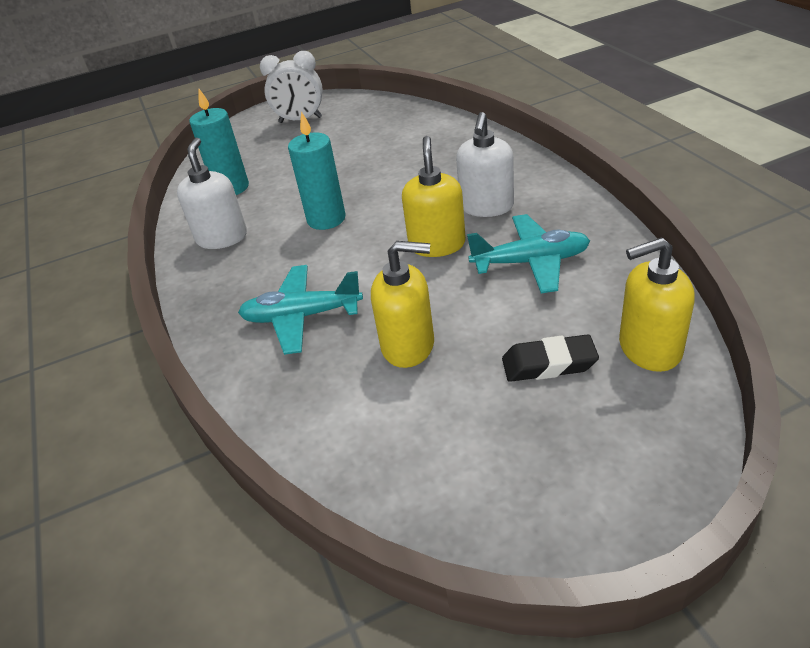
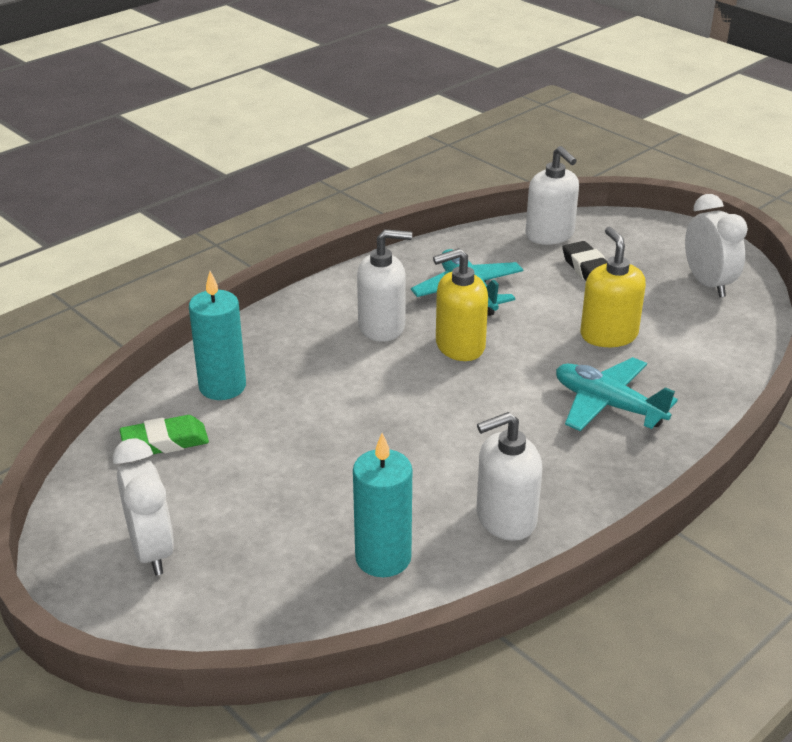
camera: 115 degrees left, 5 degrees down
(302, 316) = (608, 405): turquoise plane -> turquoise plane turned 150 degrees clockwise
(326, 219) = (437, 436): turquoise candle -> turquoise candle (222, 386)
(391, 120) = (165, 442): none -> green eraser
(480, 478) = (708, 284): none -> white clock
(649, 349) = (550, 235): yellow soap dispenser -> white soap dispenser

